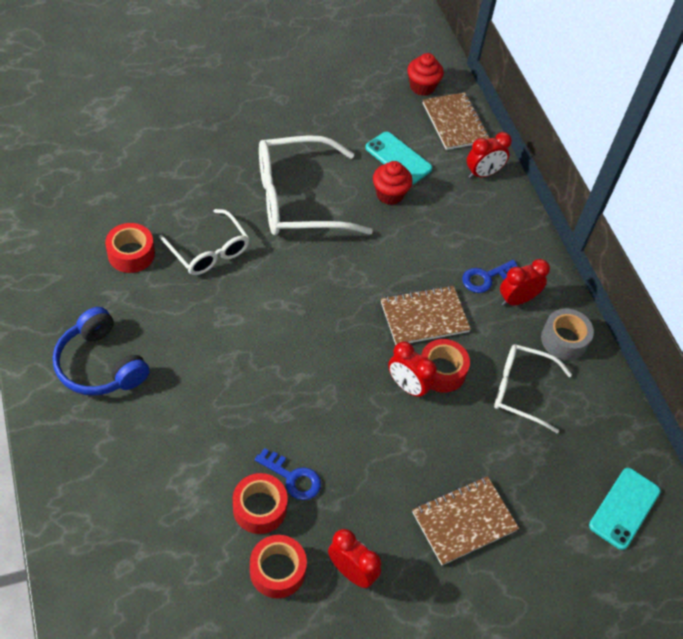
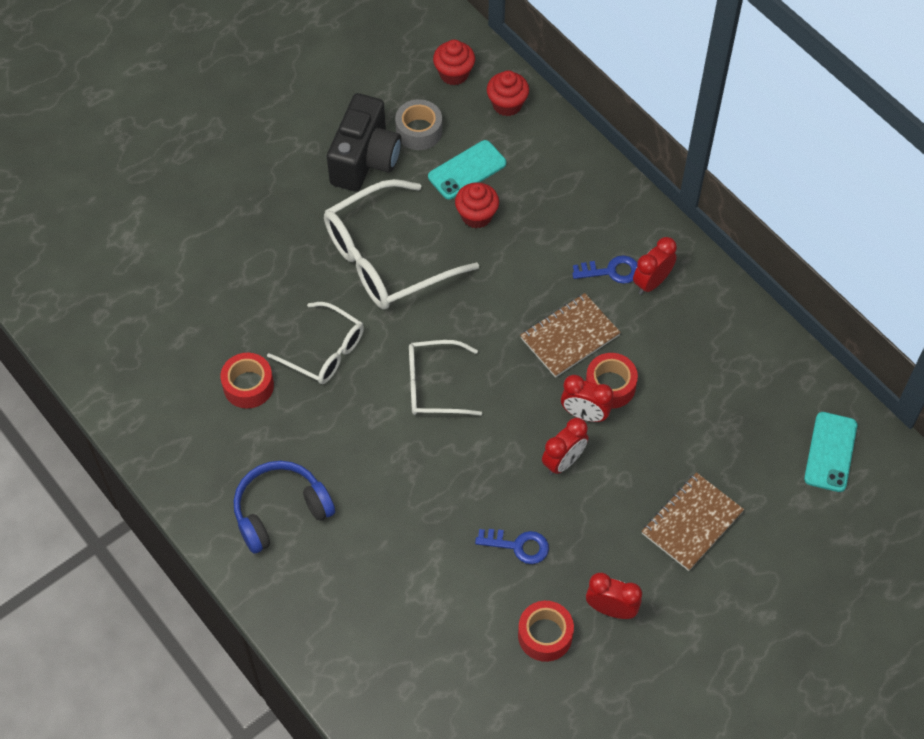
camera: 15 degrees left, 5 degrees up
(100, 364) = (280, 511): blue headphones -> blue headphones turned 120 degrees clockwise
(259, 508) = (501, 586): red tape -> none
(319, 122) = (365, 160): none -> black camera
(398, 158) = (467, 170): turquoise phone -> turquoise phone turned 60 degrees counterclockwise
(455, 123) = (507, 104): brown notebook -> red cupcake
(483, 174) = (561, 154): red clock -> red clock (563, 461)
(485, 278) = (611, 271): blue key -> blue key turned 135 degrees counterclockwise
(521, 390) = (693, 375): white glasses -> white glasses (434, 385)
(564, 340) = (713, 307): grey tape -> grey tape (419, 131)

